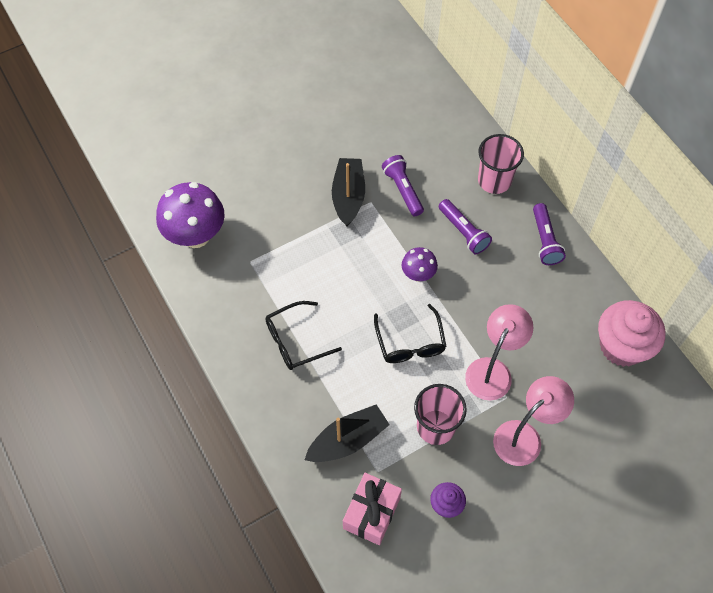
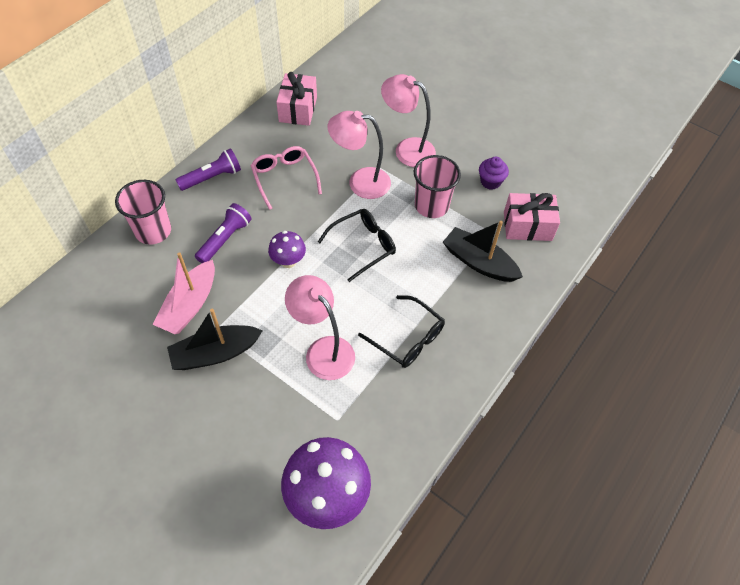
camera: 115 degrees left, 5 degrees down
(315, 272) = (323, 350): none -> pink lamp
(403, 190) = (190, 305): purple flashlight -> pink boat
(522, 302) = (284, 178): none -> pink glasses
(622, 346) = (298, 109): pink cupcake -> pink gift

